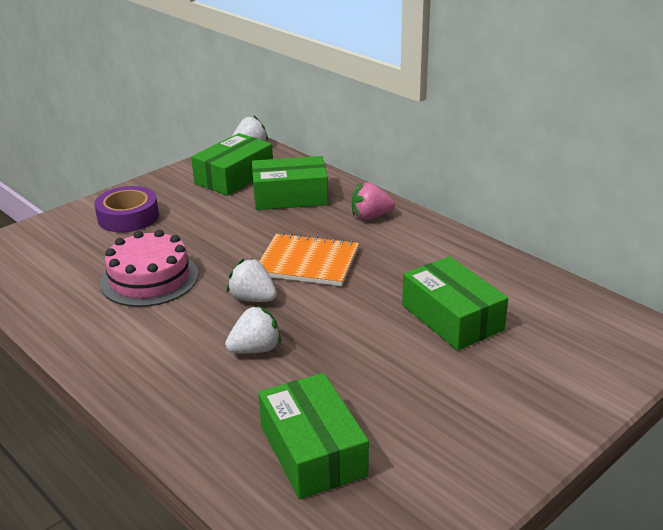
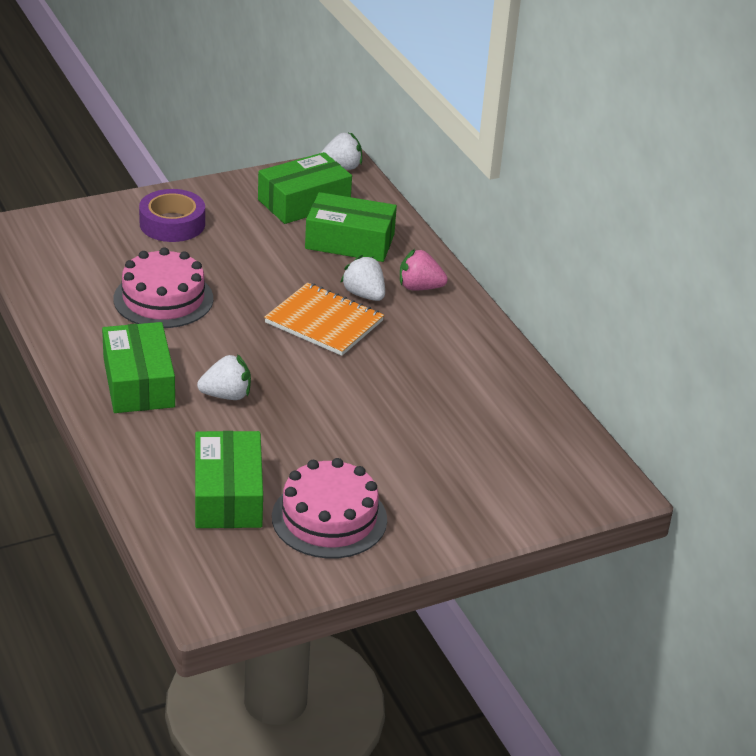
camera: 15 degrees right, 5 degrees up
(253, 299) = (250, 346): white strawberry -> white strawberry (364, 295)
(430, 444) = (329, 518): none -> pink cake
(452, 317) = (427, 415): green box -> green box (138, 382)

